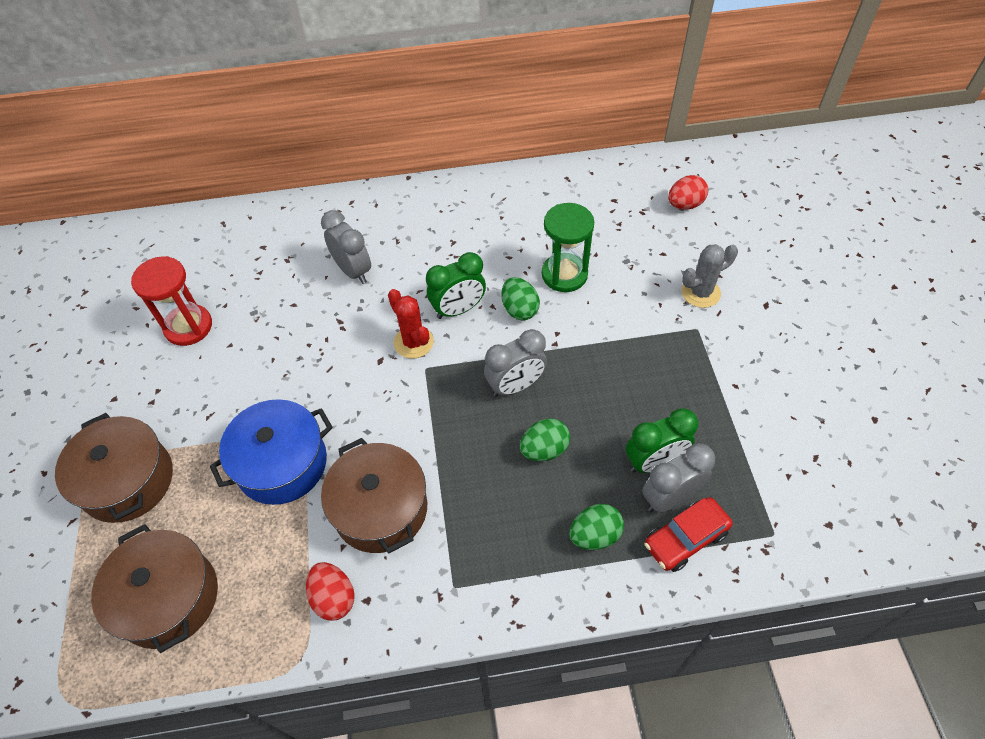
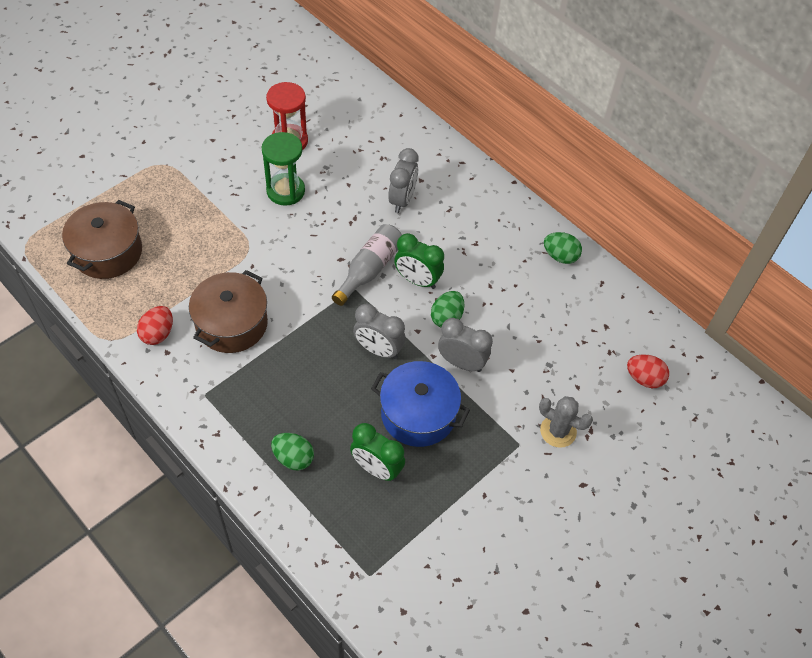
camera: 50 degrees right, 0 degrees up
(128, 480) = (165, 184): brown pot -> none
(282, 463) = (227, 252): blue pot -> blue pot (418, 414)
(413, 342) = (369, 269): red cactus -> grey bottle
(544, 449) = (339, 394): green egg -> green egg (560, 256)
(564, 274) = (502, 330): green hourglass -> green hourglass (285, 191)
(670, 498) = (354, 492): grey clock -> grey clock (461, 363)
(685, 539) = (327, 517): red car -> none

